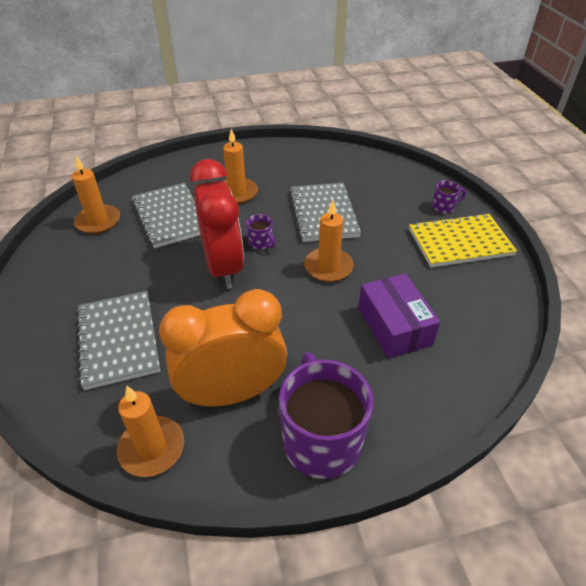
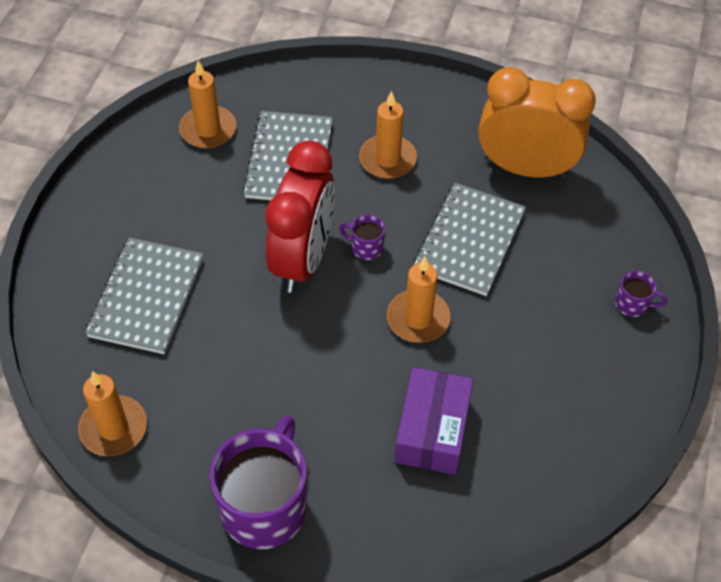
camera: 30 degrees right, 10 degrees up
(232, 393) = (216, 414): orange clock -> orange clock (525, 168)
(261, 243) = (366, 247): purple mug -> purple mug turned 120 degrees clockwise
(460, 242) = (605, 366): yellow notebook -> none

